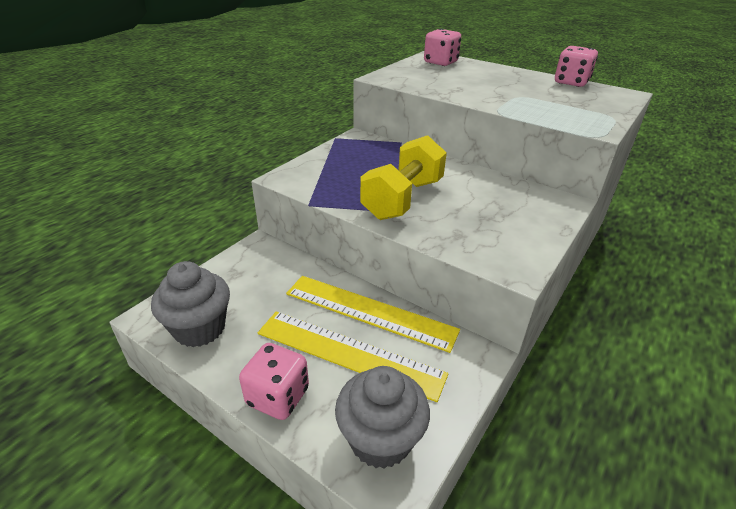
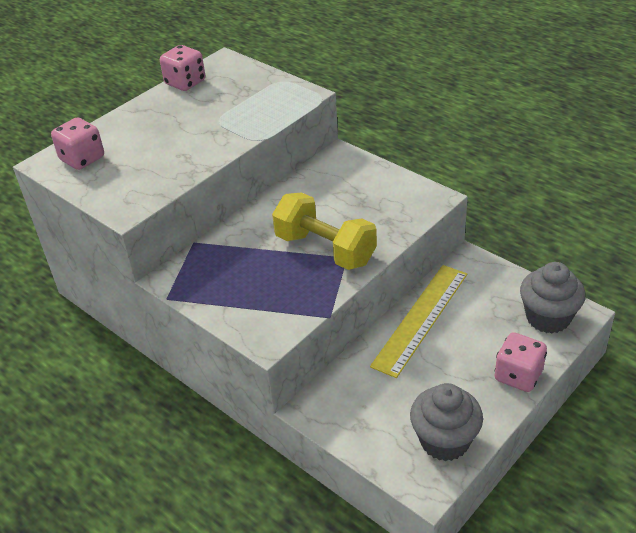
camera: 80 degrees left, 5 degrees up
(349, 353) = (470, 333): yellow ruler -> none

